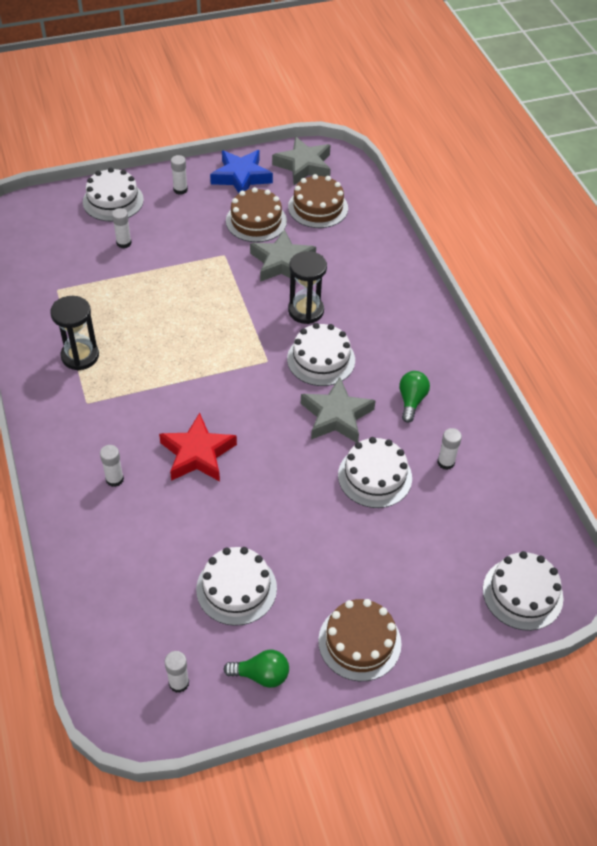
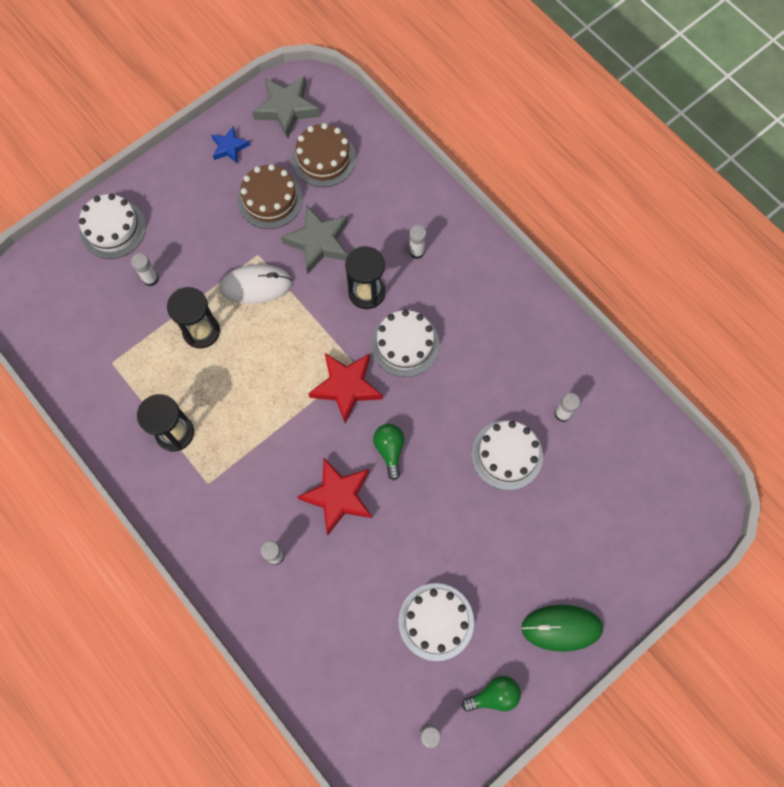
camera: 20 degrees left, 20 degrees up
(145, 292) = (201, 331): none -> black hourglass
(180, 190) = (175, 188): white glue stick -> white glue stick (416, 251)
(211, 275) = (256, 285): none -> white mouse
(241, 177) = (229, 147): blue star -> blue star, size x0.58
(250, 373) = (346, 387): none -> red star
(336, 416) = (445, 403): grey star -> none
(359, 642) = (561, 628): brown cake -> green mouse
(411, 401) = (506, 358): green light bulb -> green light bulb (390, 450)
(522, 593) = (677, 522): white cake -> none

